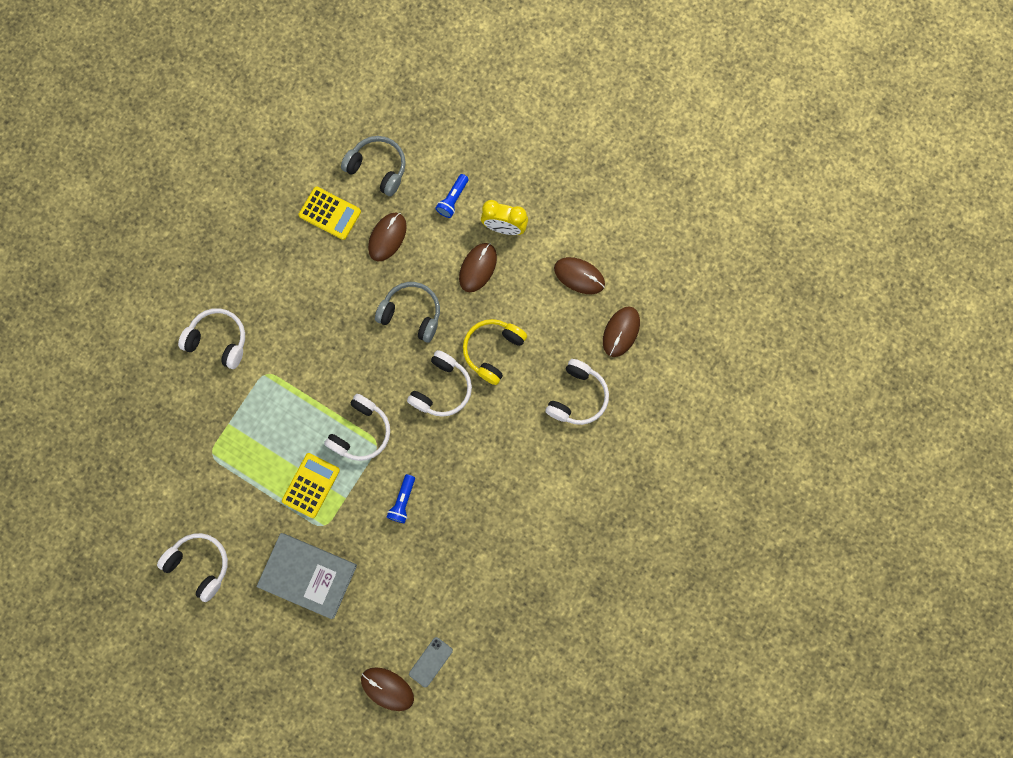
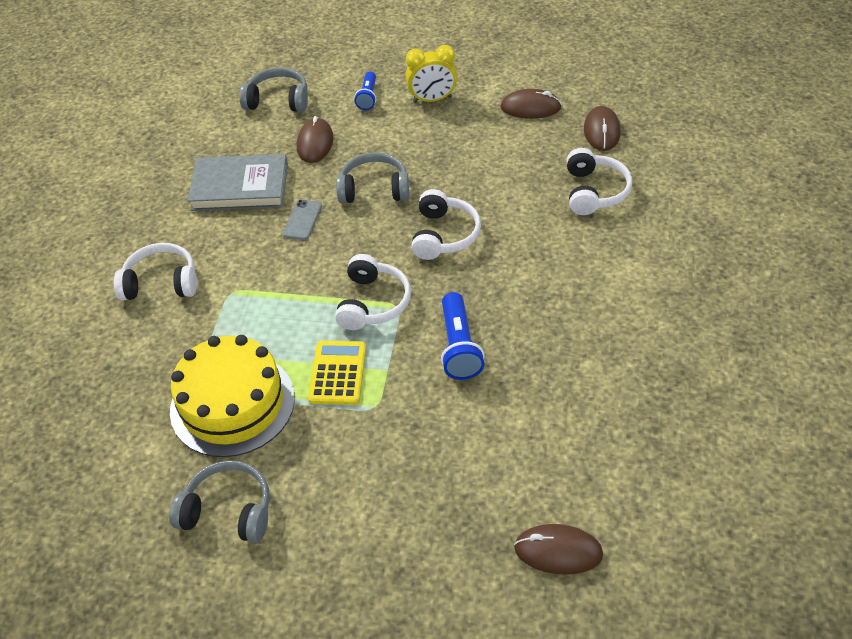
camera: 20 degrees left, 30 degrees down
(200, 564) = (228, 511): white headphones -> grey headphones
(231, 479) = (232, 404): none -> yellow cake
(308, 575) = (381, 465): grey book -> grey book (240, 187)
(330, 213) = (243, 146): yellow calculator -> none
(403, 501) = (459, 347): blue flashlight -> blue flashlight, size x1.55
(430, 662) = (595, 496): grey phone -> grey phone (302, 220)
(478, 268) = (424, 134): brown mouse -> none
(493, 351) = (480, 188): yellow headphones -> none

